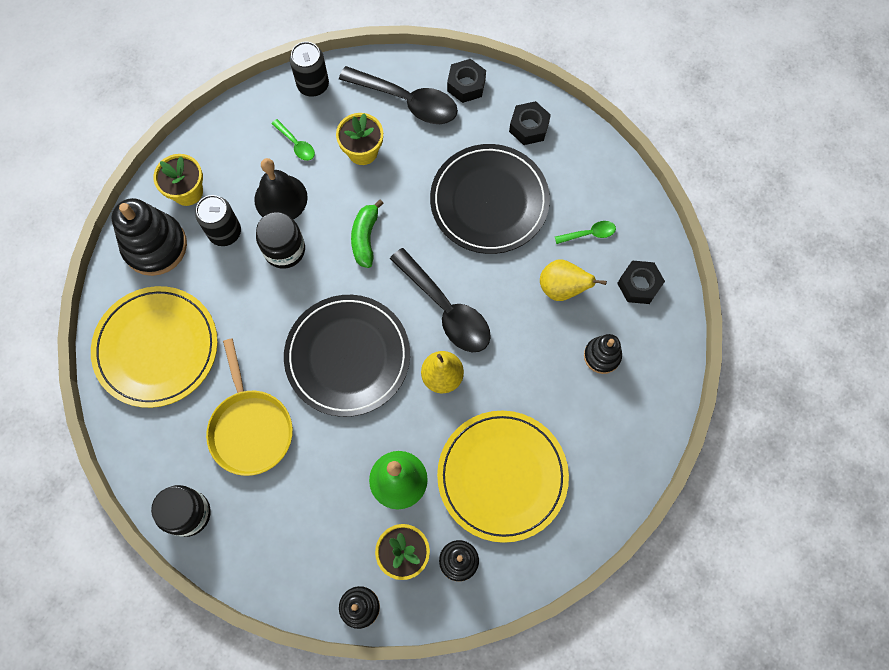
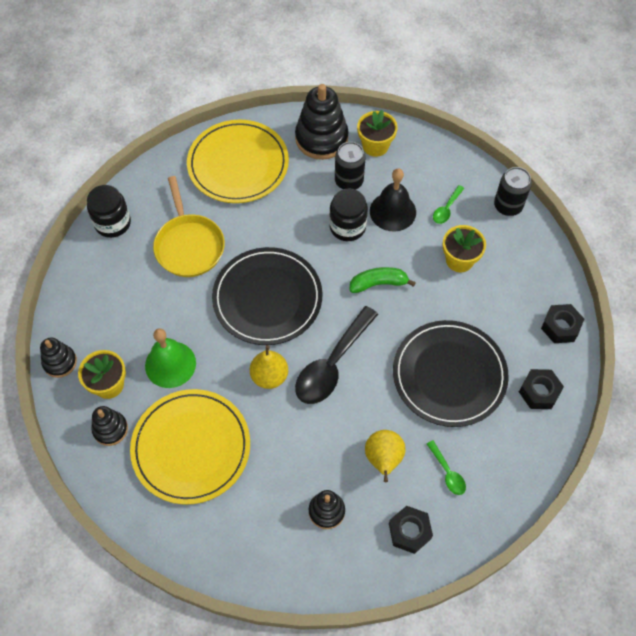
camera: 75 degrees right, 10 degrees down
(250, 428) = (189, 245): yellow pan -> yellow pan turned 75 degrees counterclockwise
(407, 101) = (523, 282): black spoon -> none

